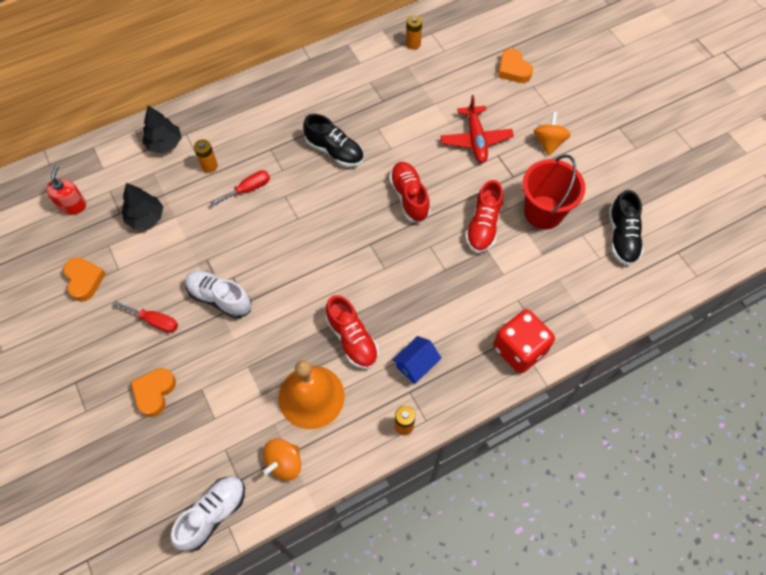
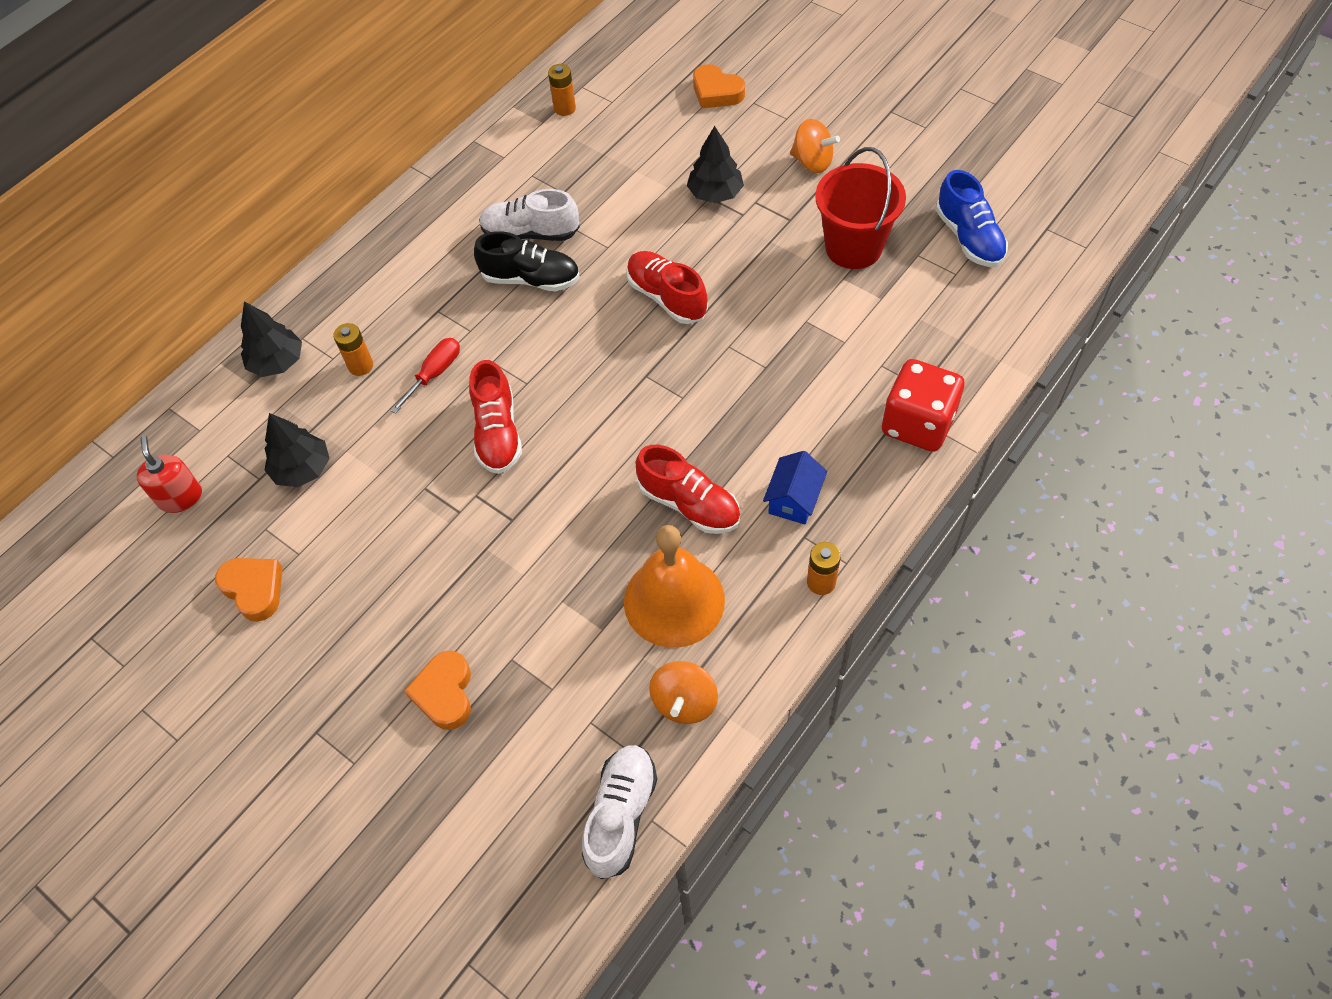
camera: 20 degrees left, 5 degrees down
(155, 321) = (392, 599): red screwdriver -> none
(219, 298) = (472, 530): white shoe -> white shoe (530, 233)
(475, 139) = (715, 193): red plane -> black tree
(483, 226) = (785, 294): red shoe -> red shoe (497, 433)
(548, 142) = (812, 162): orange spinning top -> orange spinning top turned 135 degrees clockwise
(622, 237) = (969, 238): black shoe -> blue shoe

